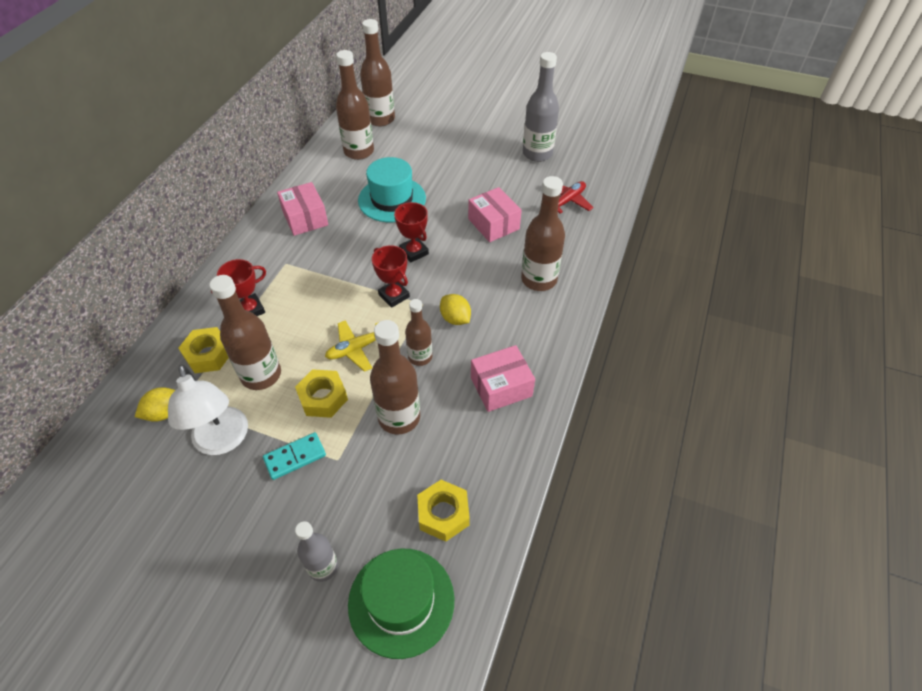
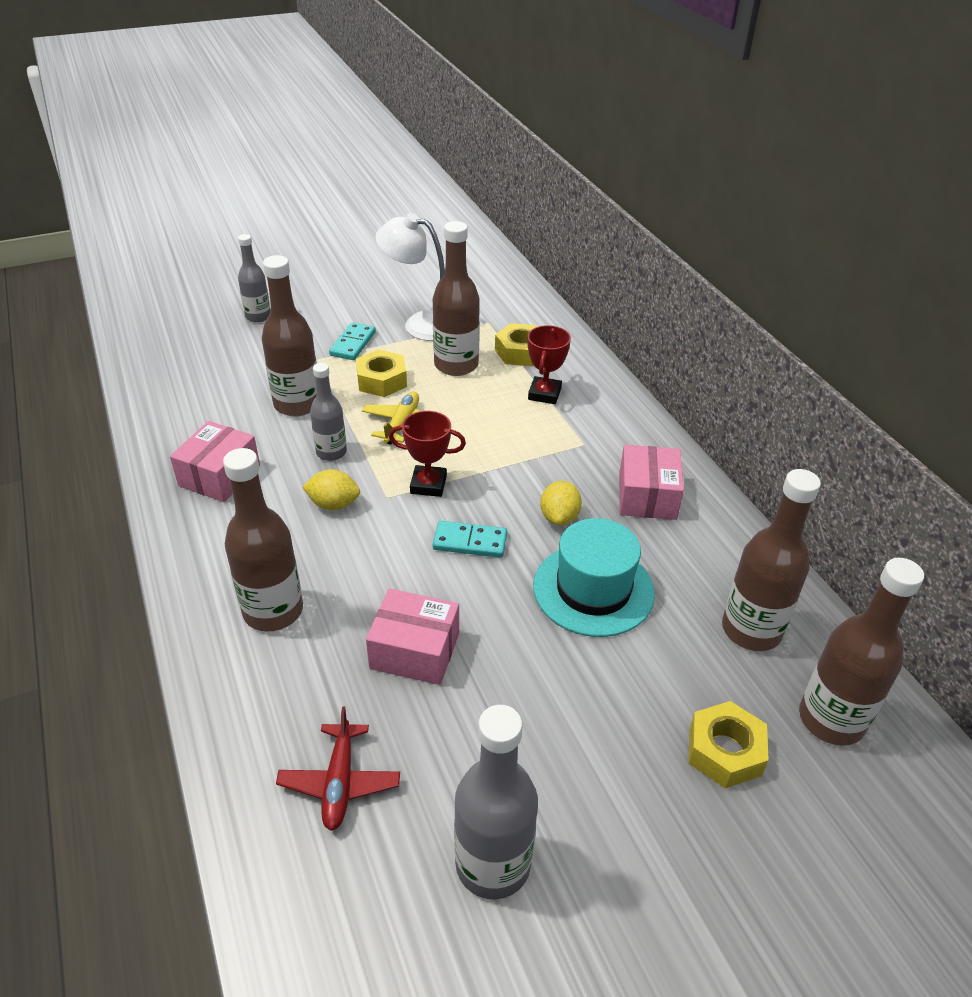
camera: 135 degrees right, 10 degrees down
(164, 412) = (489, 313): yellow lemon -> yellow lemon (559, 517)
(305, 218) = (647, 496): pink box -> pink box turned 75 degrees clockwise
(401, 601) = (183, 330): green hat -> none
(414, 252) = (470, 542): red trophy -> turquoise domino
(420, 357) = (331, 452): brown bottle -> grey bottle
(443, 514) = (193, 376): yellow nut -> yellow nut (724, 751)

